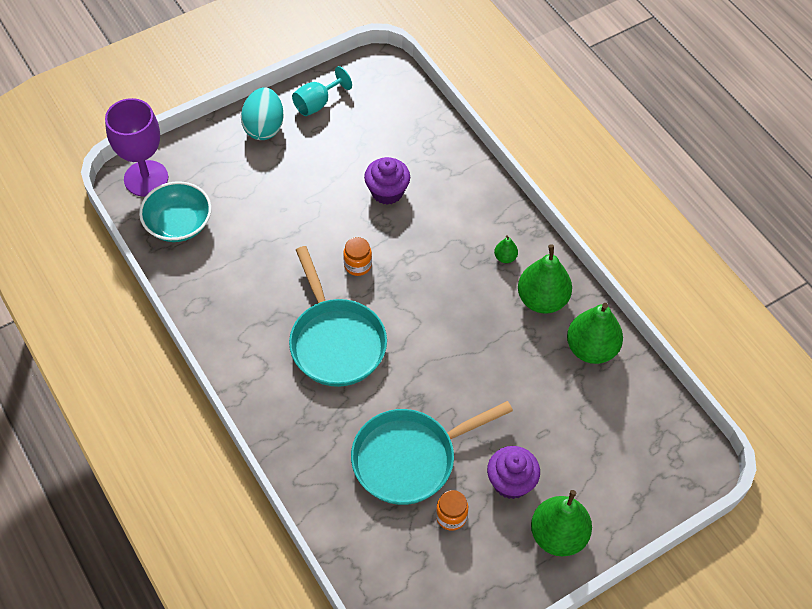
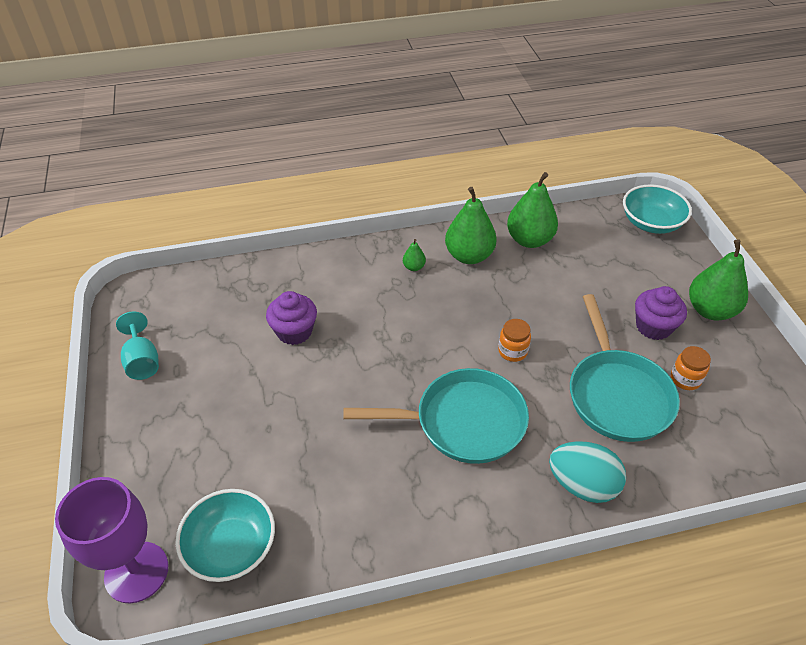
camera: 70 degrees left, 10 degrees down
(264, 127) = (141, 419): turquoise egg -> turquoise egg (582, 485)
(357, 265) = (374, 379): orange jar -> orange jar (512, 351)
(677, 465) = (651, 223): none -> turquoise bowl

